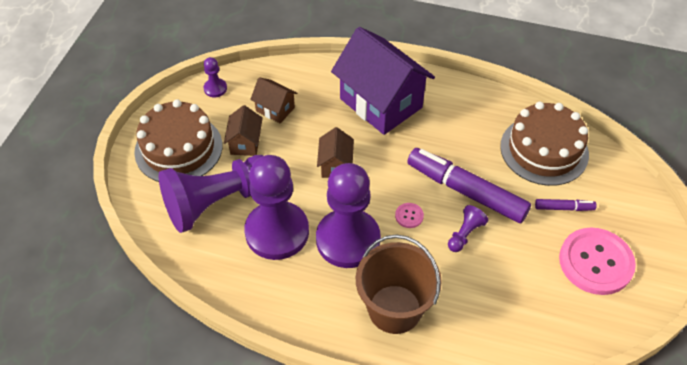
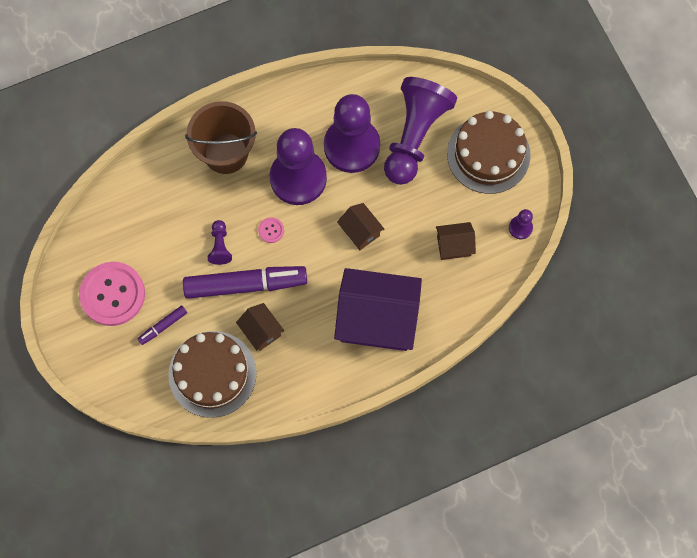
camera: 140 degrees right, 20 degrees up
(245, 143) = (445, 197): brown house -> brown house (261, 331)

